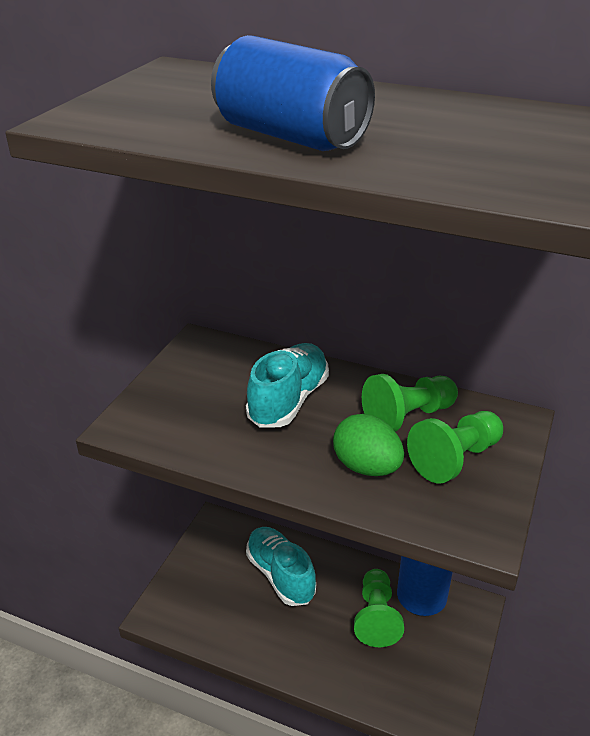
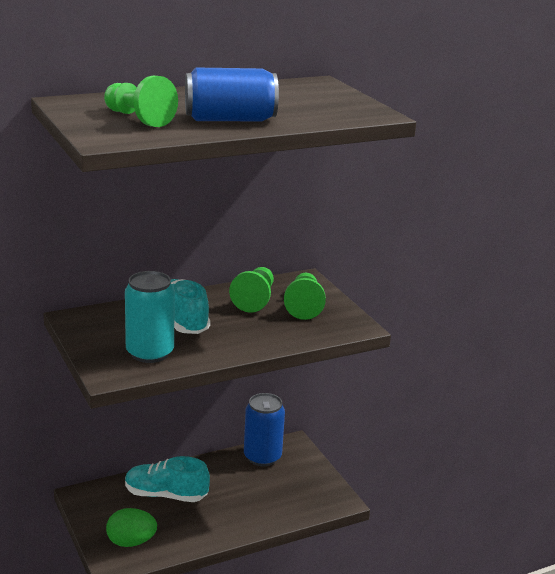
camera: 50 degrees left, 10 degrees down
(197, 422) = (150, 353): none -> turquoise can
(366, 467) = (270, 328): green egg -> green egg (131, 542)
(376, 617) = (249, 479): green pawn -> green pawn (138, 119)

